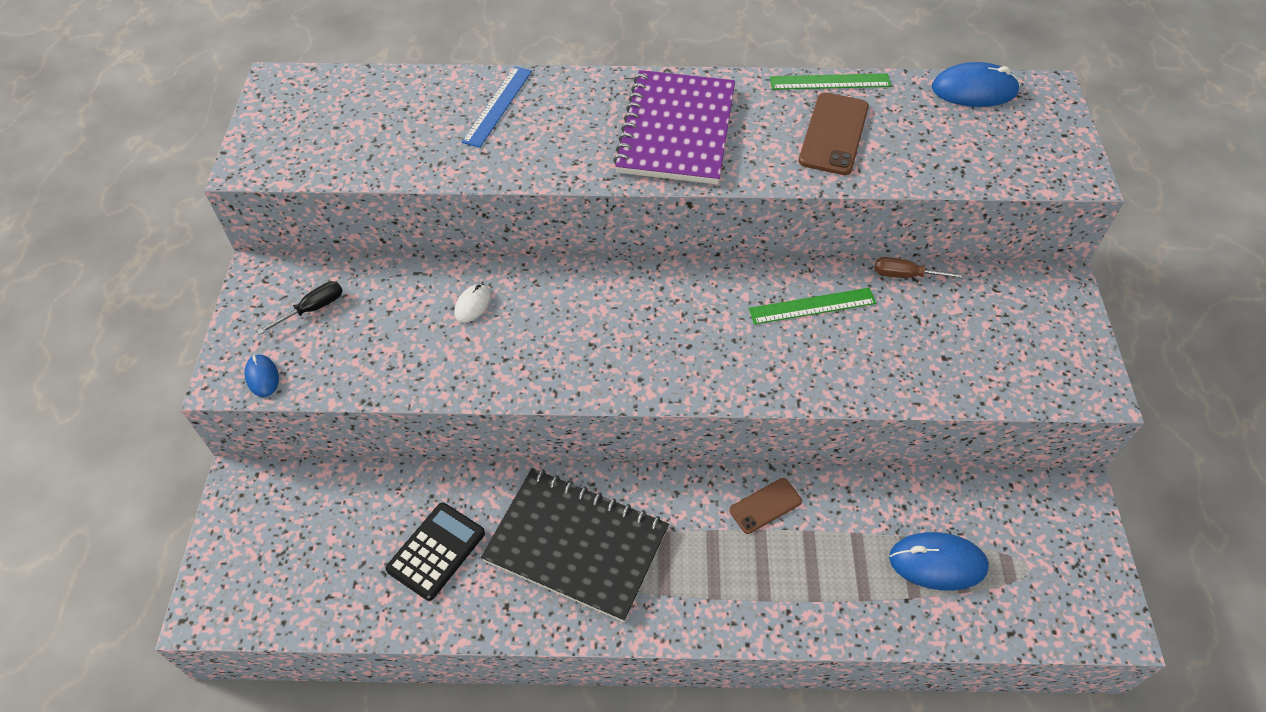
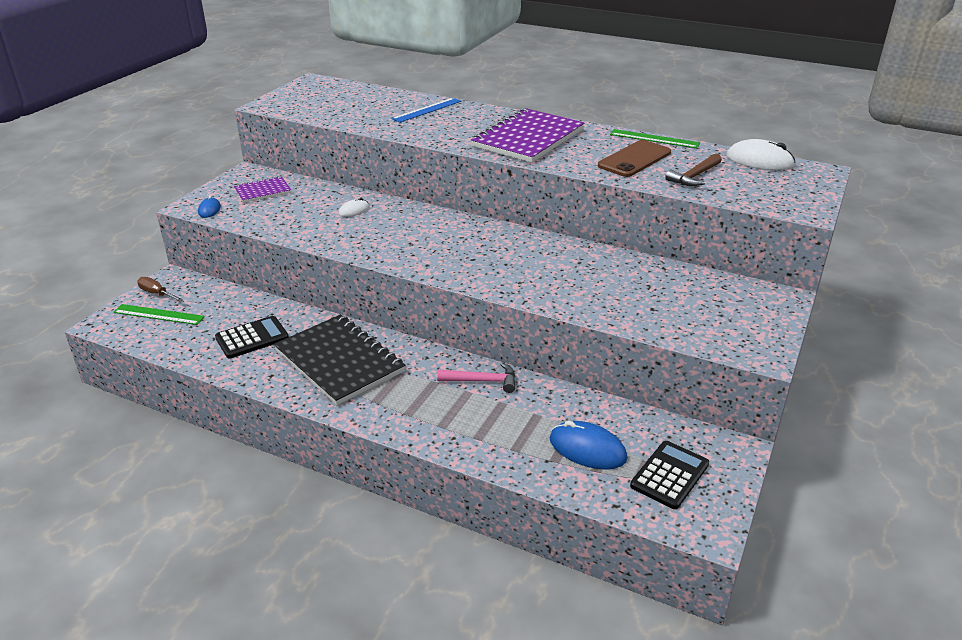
camera: 25 degrees right, 20 degrees down
(313, 308) = (263, 191): black screwdriver -> purple notebook
(765, 506) = (482, 381): brown phone -> pink hammer
(812, 306) = (575, 262): green ruler -> green ruler (159, 314)
(905, 275) = (658, 264): brown screwdriver -> brown screwdriver (156, 293)
(923, 147) = (694, 176): none -> brown hammer
(974, 90) = (759, 161): blue mouse -> white mouse
(1037, 564) = (669, 475): none -> black calculator

